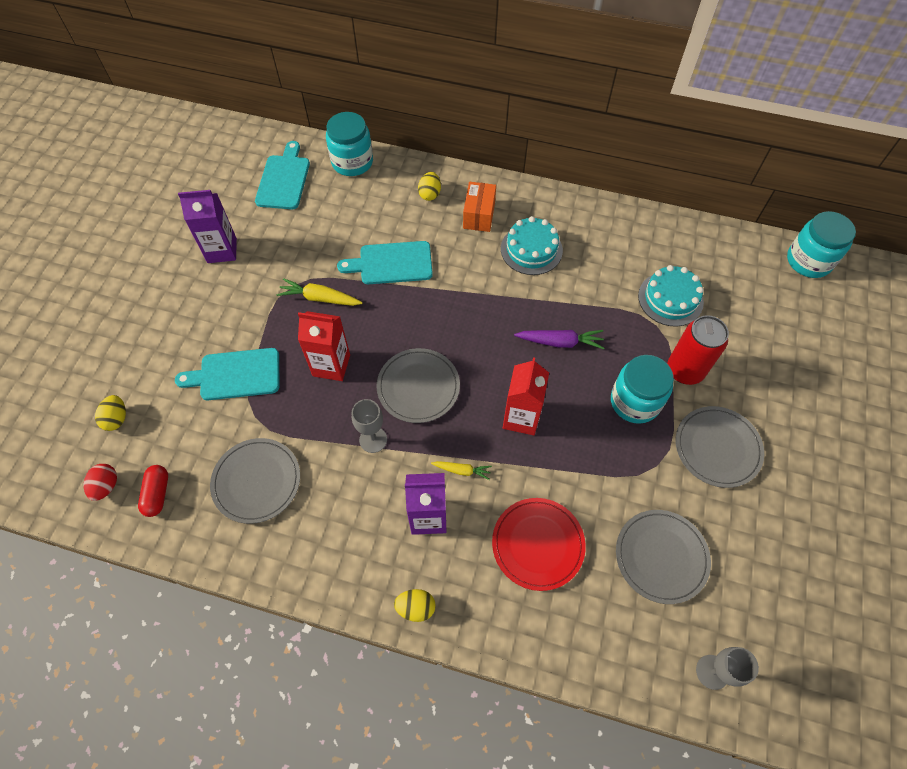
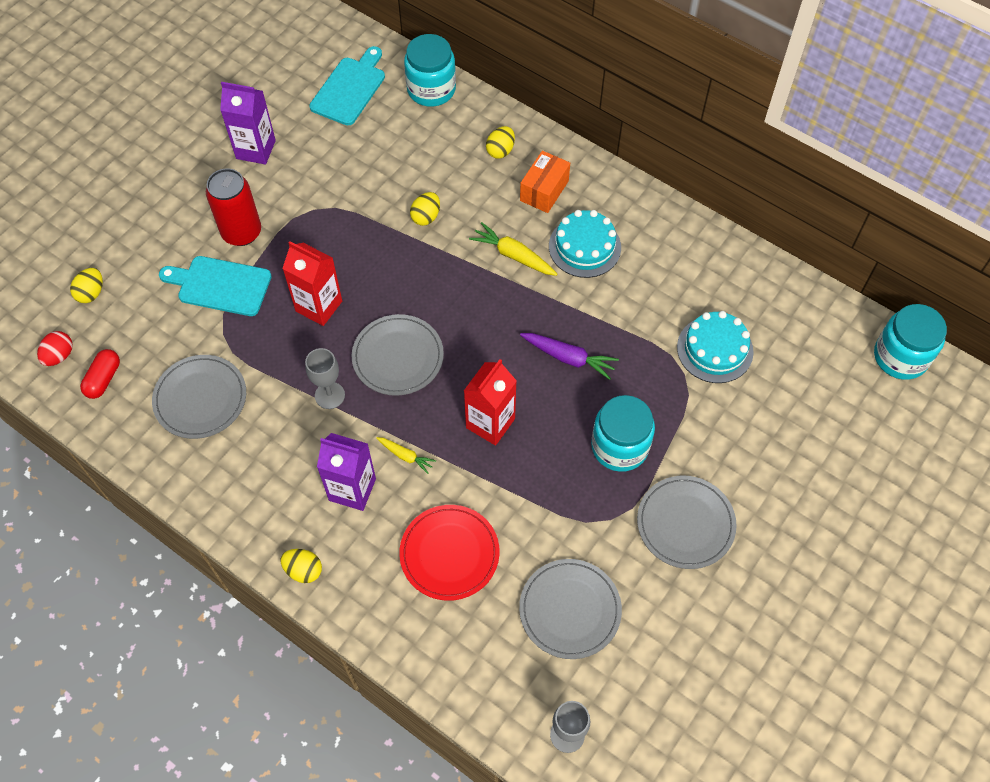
camera: 20 degrees right, 0 degrees up
(320, 298) = (335, 232): yellow carrot -> yellow carrot (513, 255)
(391, 263) = (426, 217): turquoise cutting board -> yellow egg
(684, 370) = (691, 431): red can -> red can (241, 232)

